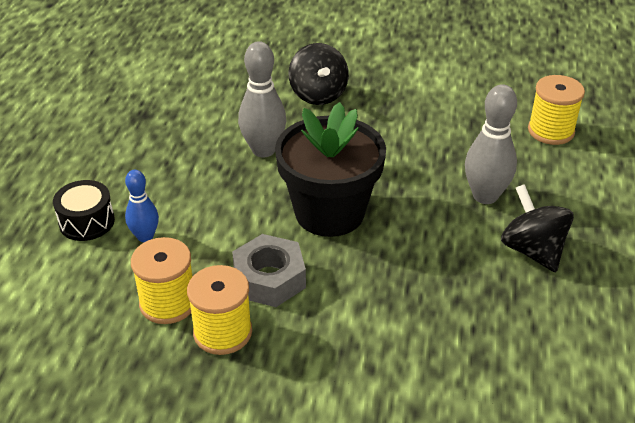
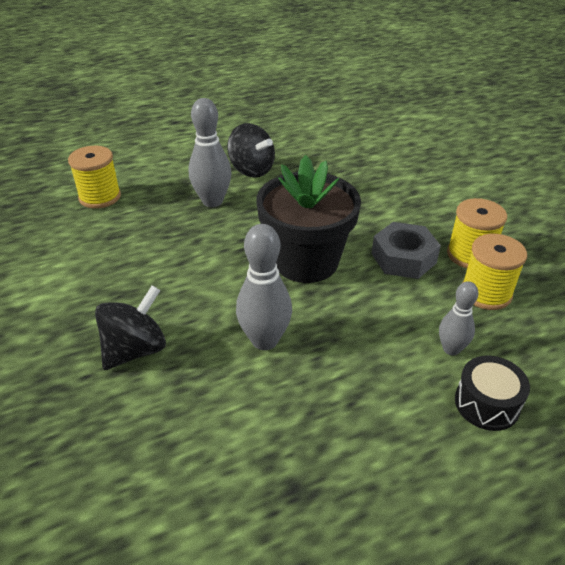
camera: 125 degrees left, 0 degrees up
(145, 237) = (451, 349): blue bowling pin -> grey bowling pin
(532, 250) = (251, 170): black spinning top -> black spinning top turned 75 degrees counterclockwise

